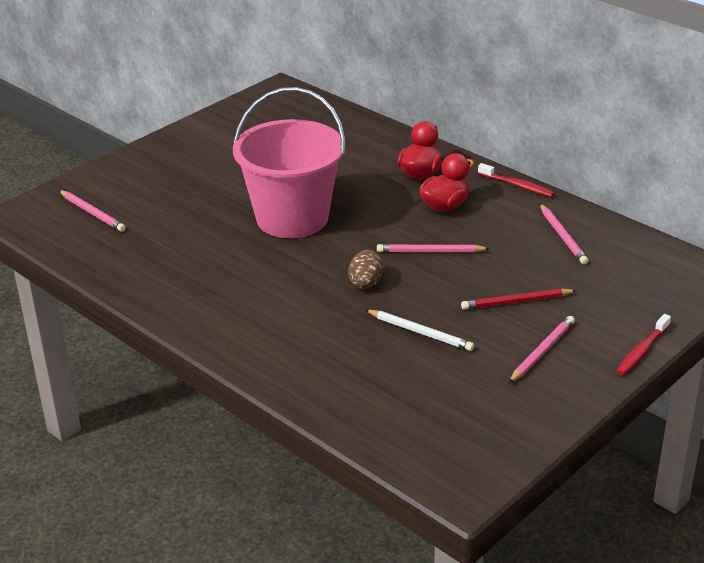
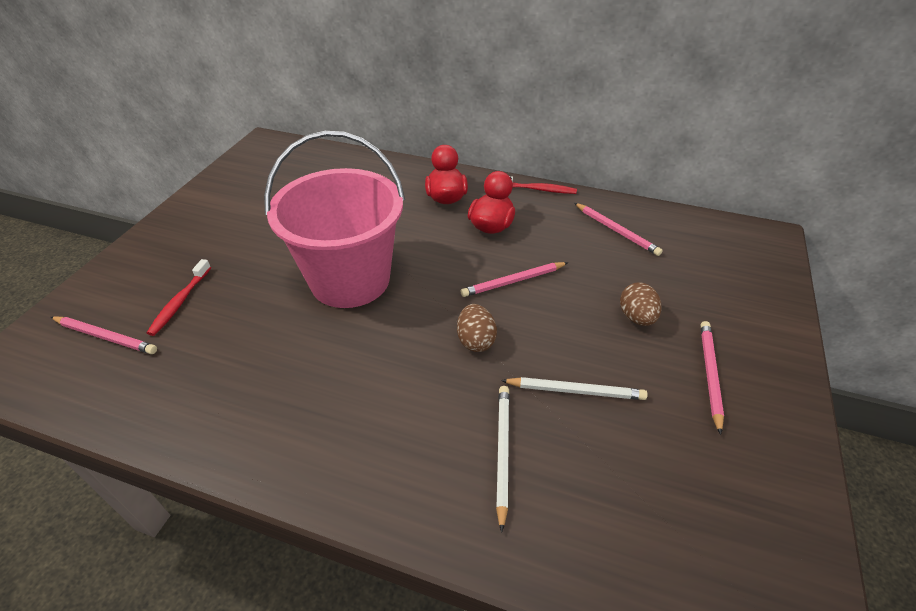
camera: 25 degrees left, 10 degrees up
(336, 350) = (502, 452): none -> white pencil
(516, 302) = (636, 317): red pencil -> brown egg
(642, 350) = (791, 340): red toothbrush -> red toothbrush (180, 301)

